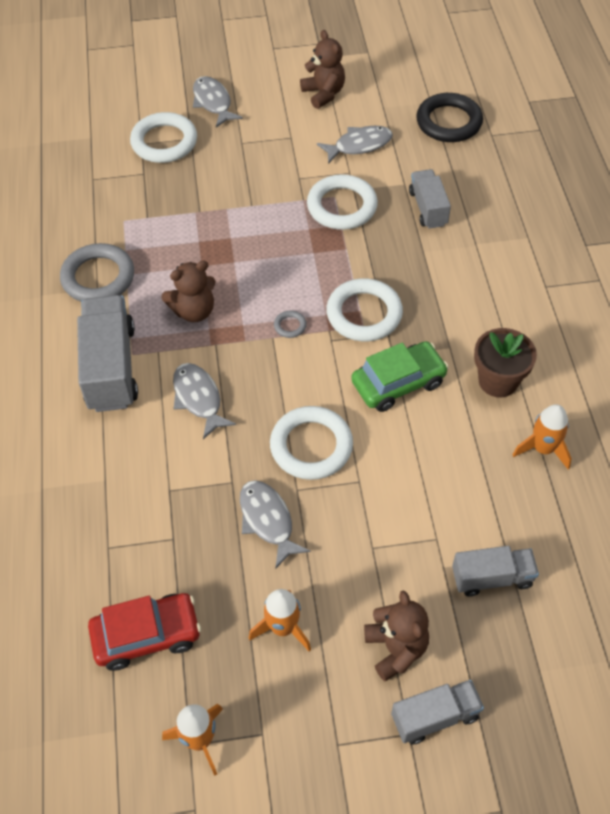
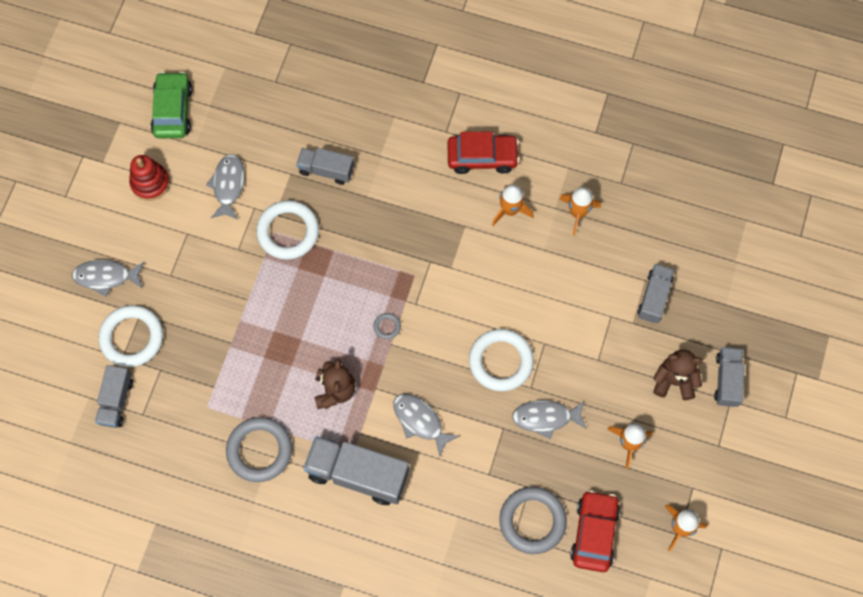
camera: 65 degrees left, 15 degrees up
(96, 156) = (116, 401): none -> grey truck
(132, 559) = (532, 521): none -> grey ring
(198, 399) = (420, 421): grey fish -> grey fish turned 45 degrees clockwise
(323, 94) = (150, 183): brown teddy bear -> red stacking toy
(364, 314) = (404, 269): white ring -> none
(398, 383) = (478, 277): green car -> green car (173, 110)
(449, 122) = (242, 105): black ring -> none
(498, 381) = (510, 210): brown flower pot -> orange rocket
(541, 330) = (482, 157): none -> red car

